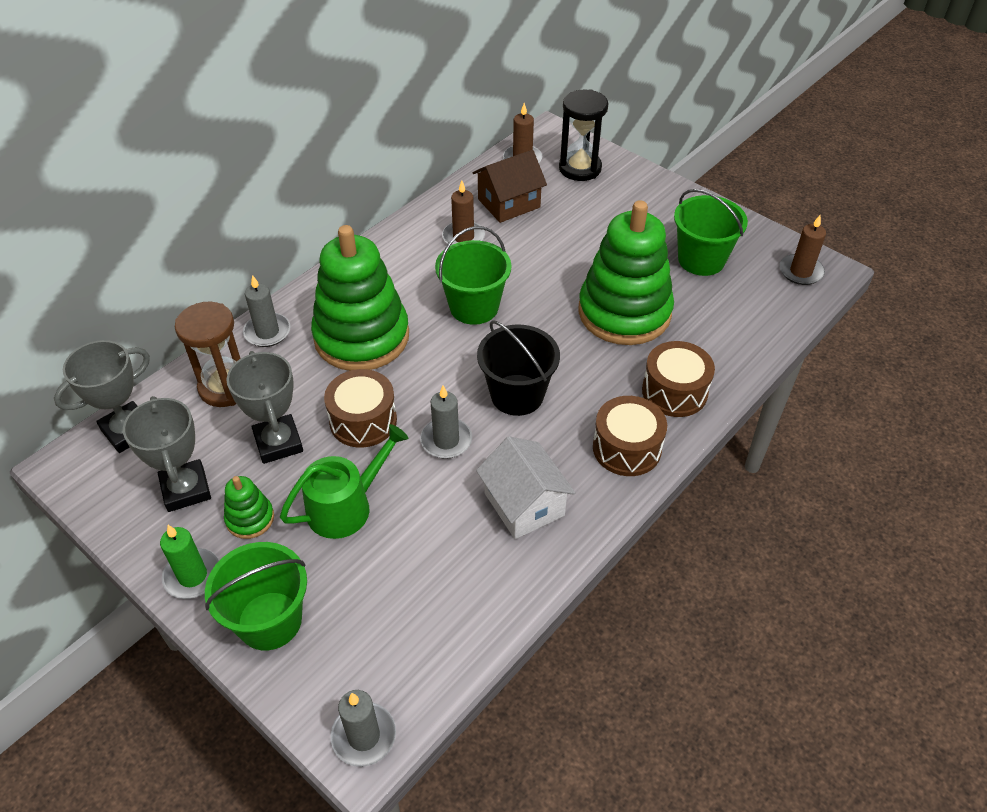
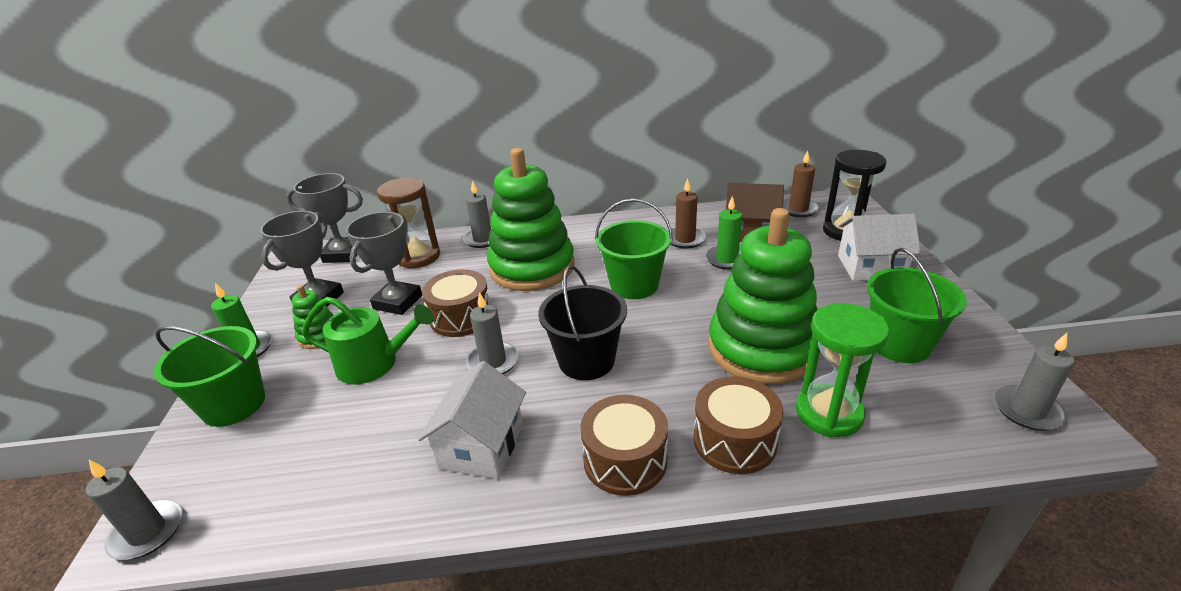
camera: 45 degrees right, 15 degrees down
(519, 242) = (726, 259): none -> green candle
(628, 198) = (871, 267): none -> white house
(707, 338) = (828, 413): none -> green hourglass
(800, 272) = (1027, 410): brown candle -> grey candle

